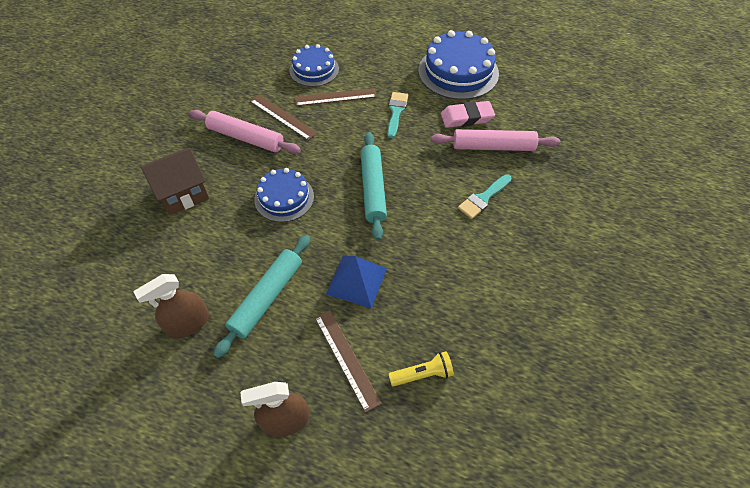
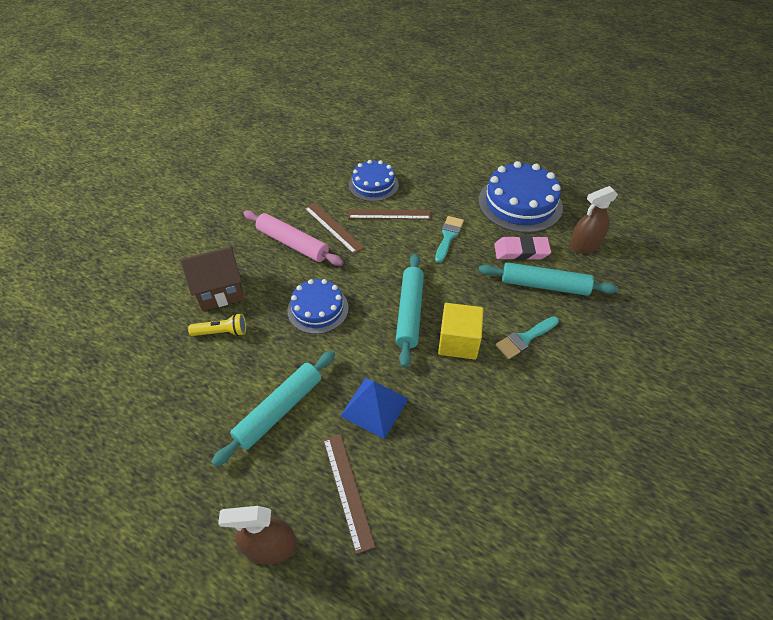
camera: 10 degrees right, 5 degrees down
(188, 323) = (195, 424): brown spray bottle -> brown spray bottle (585, 245)
(422, 374) = (426, 521): yellow flashlight -> yellow flashlight (222, 332)
(423, 210) = (458, 342): none -> yellow cube
(493, 147) = (544, 285): pink rolling pin -> turquoise rolling pin

